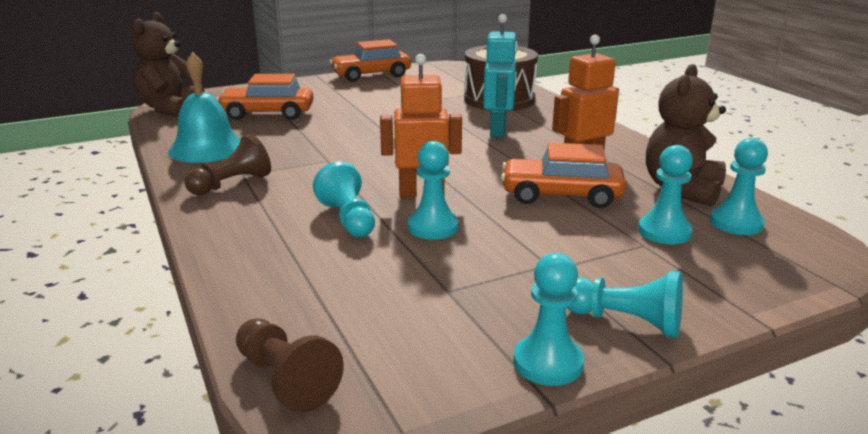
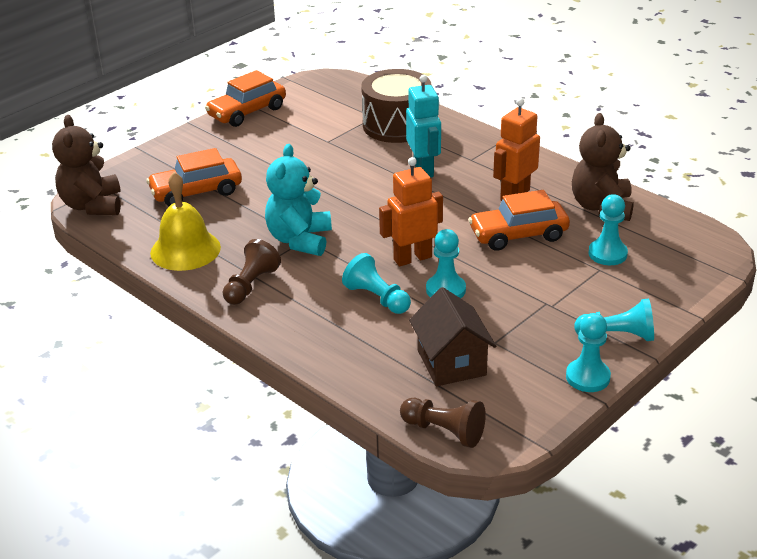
camera: 20 degrees left, 10 degrees up
(207, 148) = (185, 250): turquoise bell -> yellow bell
(320, 159) = (300, 240): none -> turquoise teddy bear
(372, 300) = (451, 363): none -> brown house
(736, 223) = (651, 233): turquoise pawn -> none

